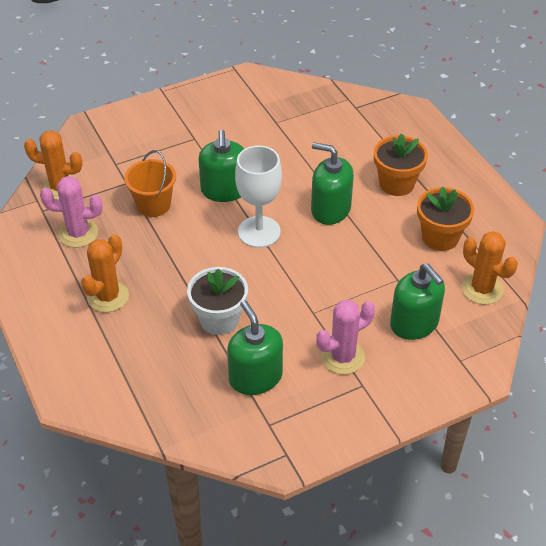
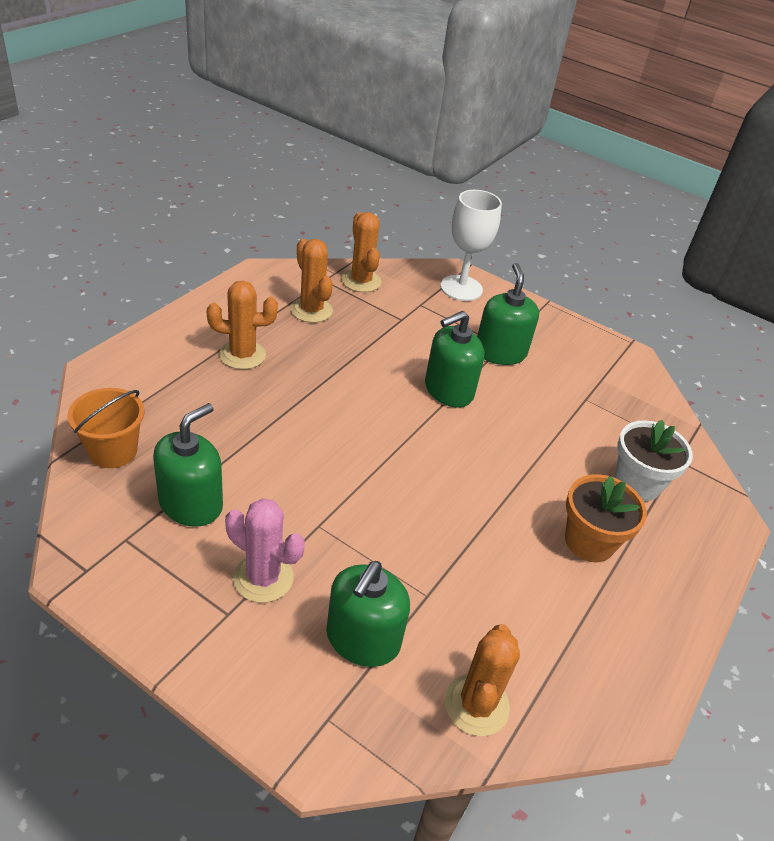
camera: 55 degrees right, 5 degrees down
(78, 233) = (311, 310): pink cactus -> orange cactus
(153, 205) = (386, 346): orange bucket -> orange bucket (112, 451)
(219, 319) = (259, 446): white flower pot -> white flower pot (637, 483)
(259, 232) = (409, 437): white goblet -> white goblet (461, 288)
(330, 209) = (492, 489): green soap dispenser -> green soap dispenser (500, 352)
(440, 237) = (534, 621): orange flower pot -> none

